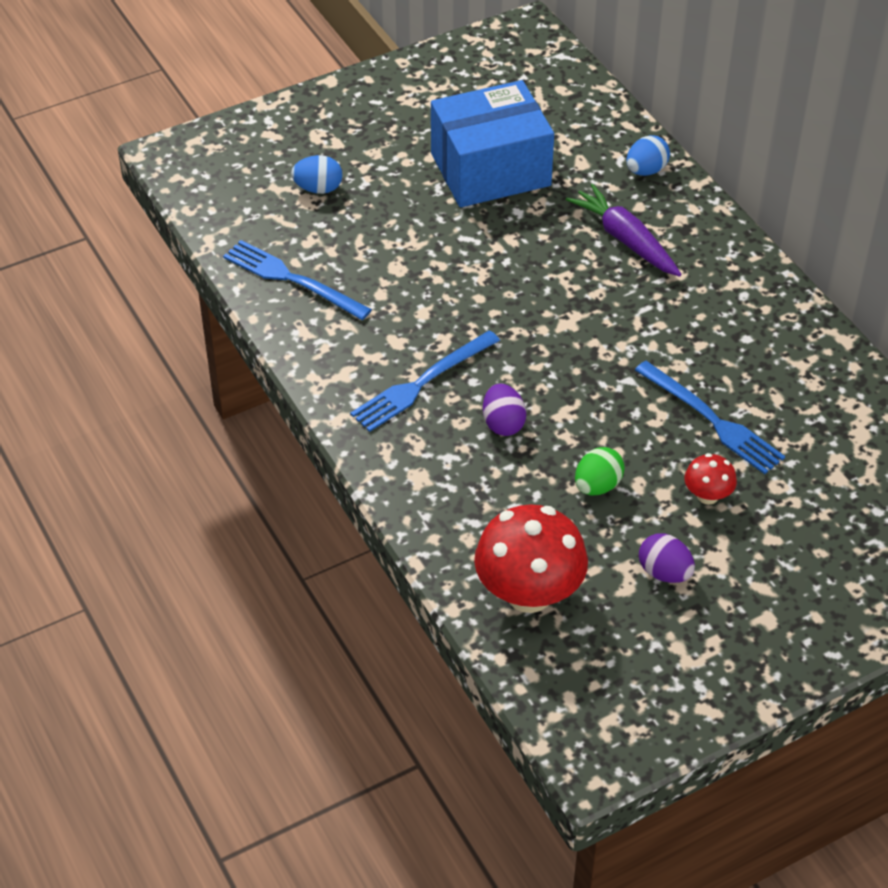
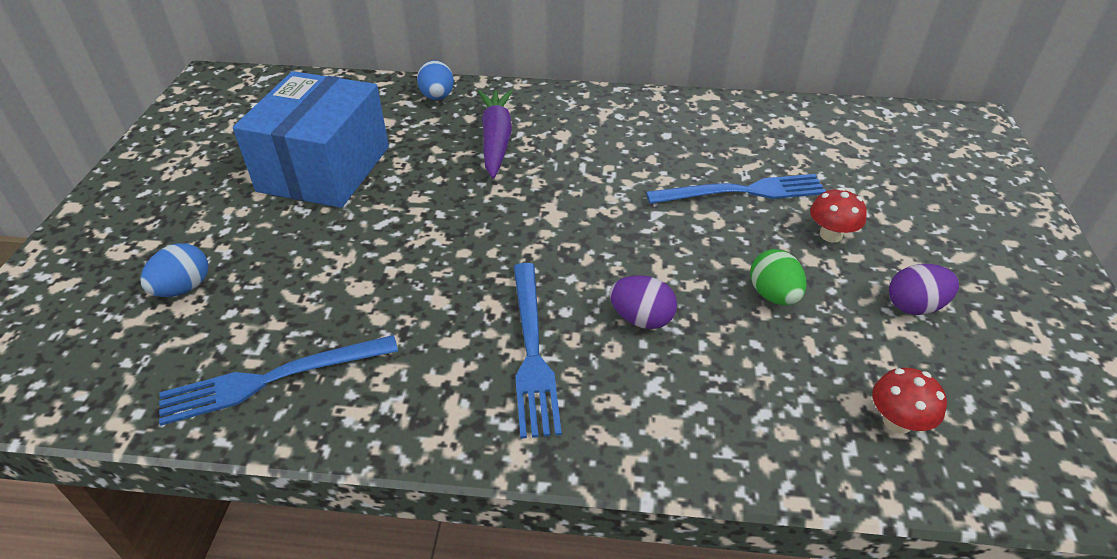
camera: 55 degrees left, 5 degrees down
(529, 593) = (897, 421): red mushroom -> red mushroom, size x0.48
(625, 240) = (496, 140): purple carrot -> purple carrot turned 90 degrees clockwise

